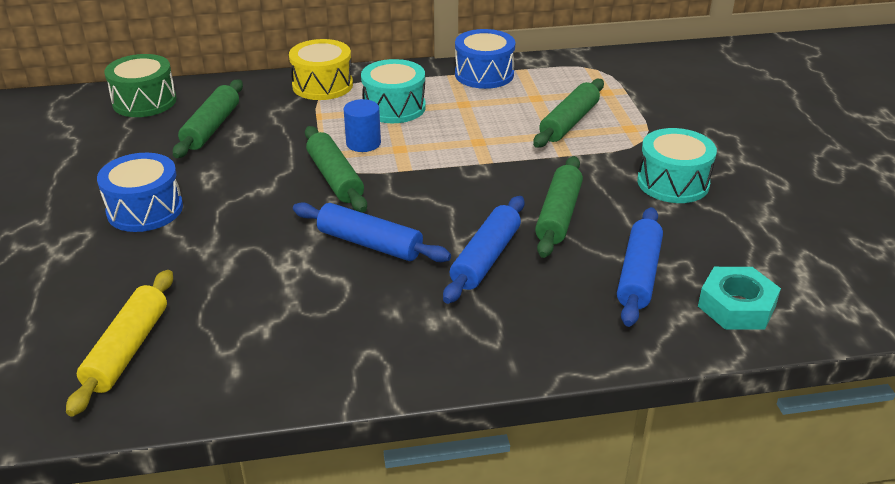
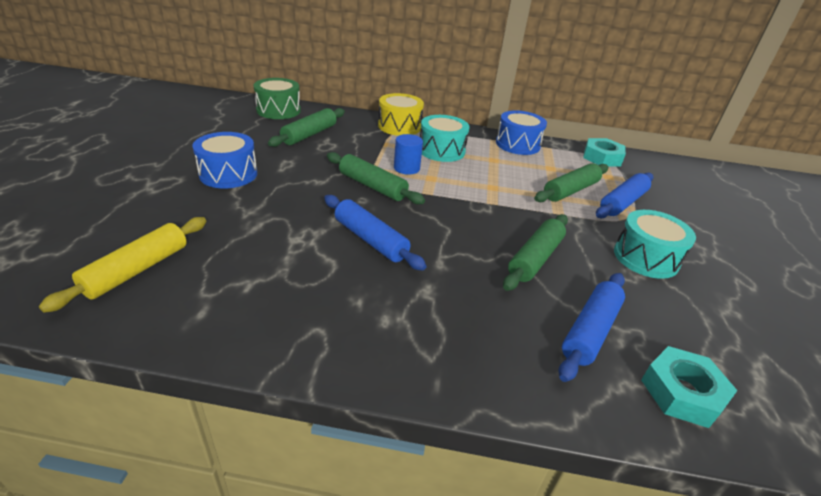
camera: 15 degrees right, 0 degrees up
(335, 178) = (372, 186): green rolling pin -> green rolling pin turned 45 degrees counterclockwise
(486, 258) = (458, 277): blue rolling pin -> blue rolling pin (622, 203)
(591, 67) = (602, 157): none -> turquoise nut

